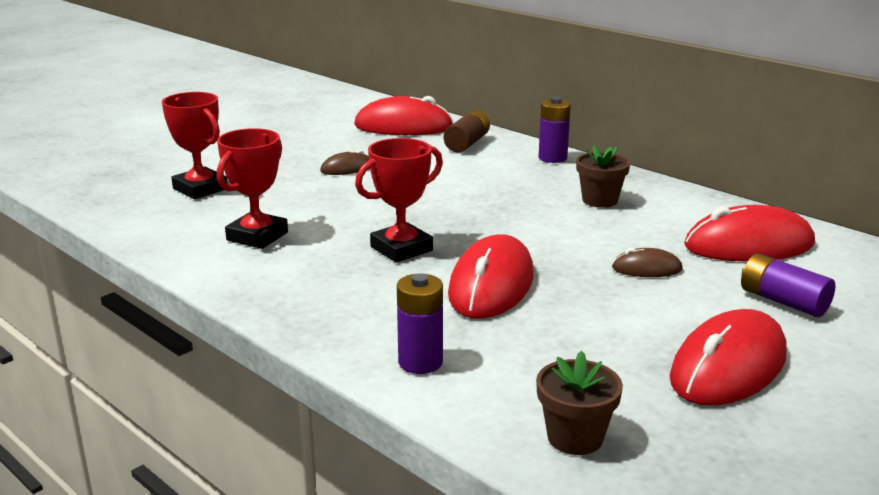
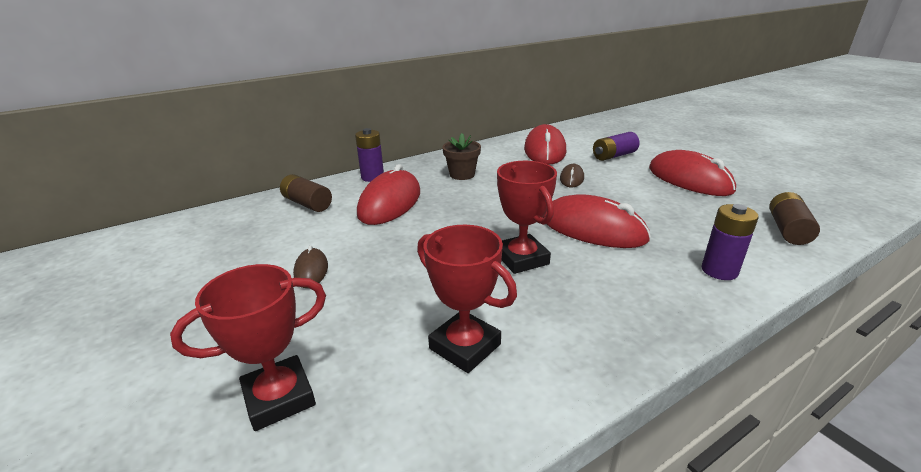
camera: 75 degrees left, 5 degrees up
(403, 127) = (226, 228): red mouse -> red mouse (390, 203)
(575, 437) = (787, 230): brown flower pot -> brown battery

